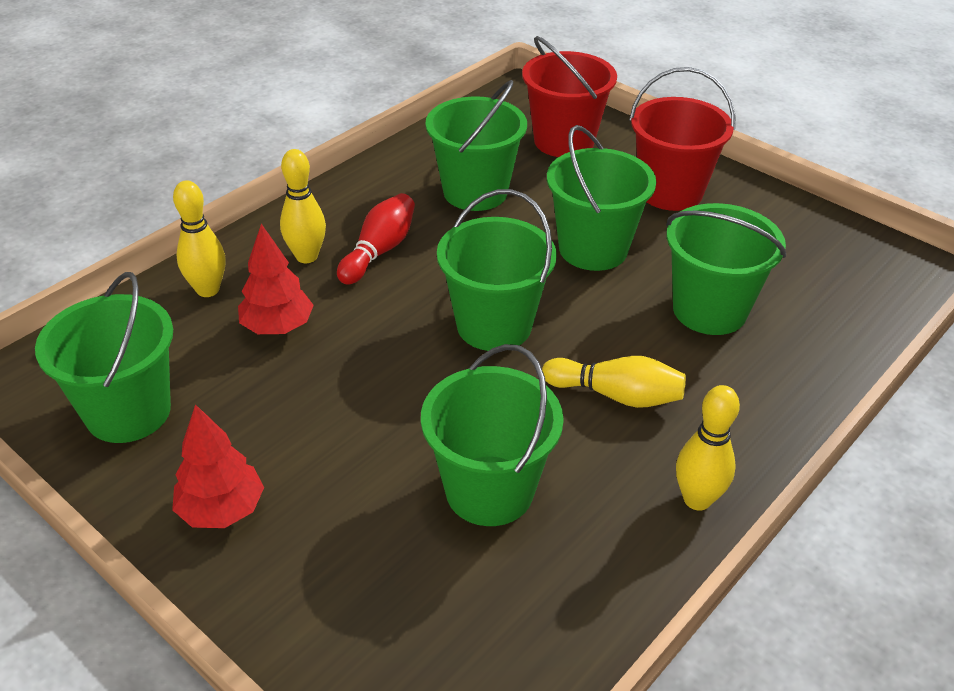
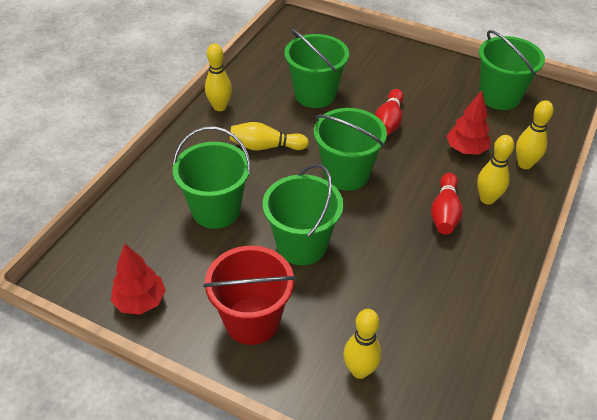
camera: 165 degrees right, 5 degrees up
(222, 510) = (423, 69): red tree -> red tree (140, 301)
(374, 401) = (388, 122): none -> red bowling pin
(475, 192) = (408, 284): green bucket -> none
(564, 141) = (359, 370): red bucket -> yellow bowling pin

